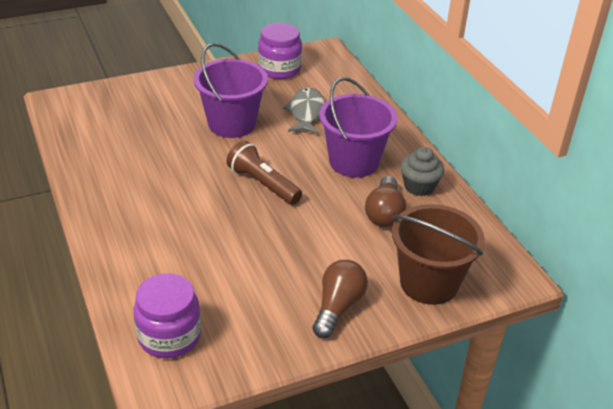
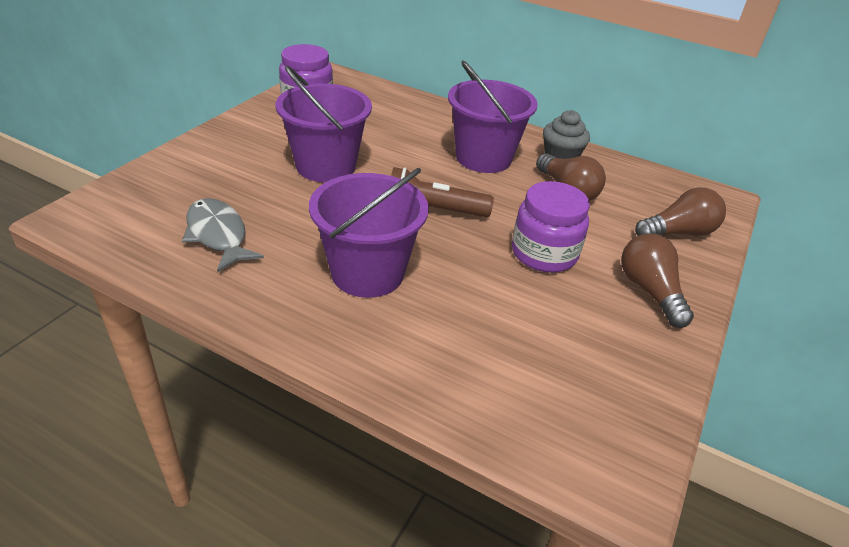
camera: 40 degrees left, 0 degrees up
(169, 336) = (556, 416): purple jar -> purple jar (544, 253)
(170, 205) = (367, 273): none -> purple bucket
(306, 112) = (384, 131): grey fish -> grey fish (218, 235)
(429, 283) = (678, 232): brown bucket -> brown light bulb

